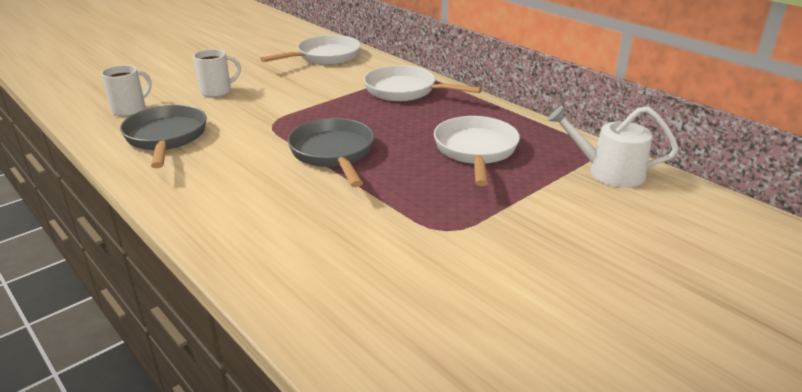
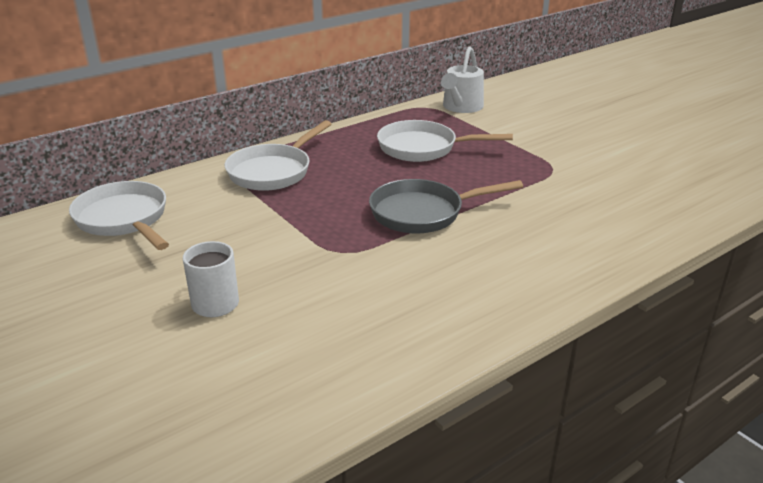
camera: 85 degrees left, 0 degrees up
(130, 109) = (255, 383): white mug -> none
(166, 137) = (367, 330): grey pan -> none

